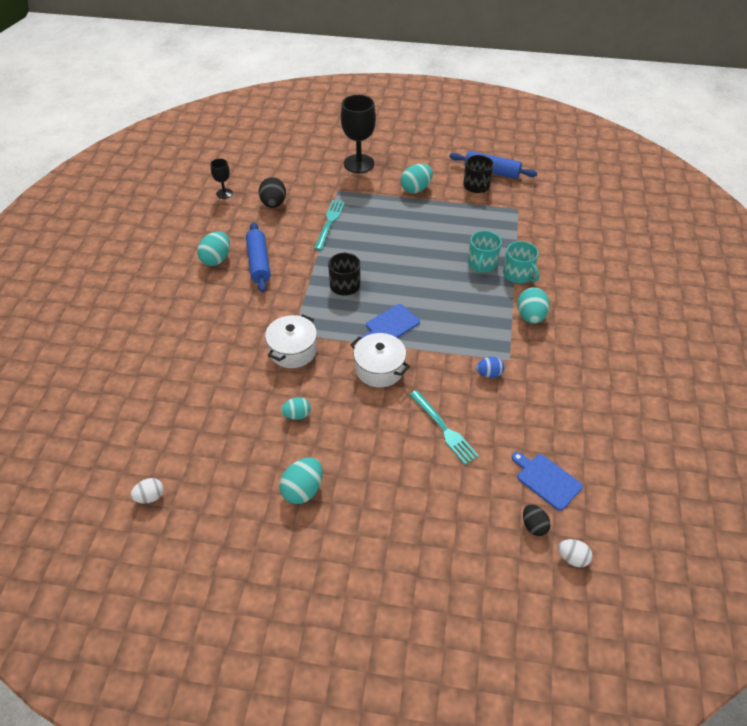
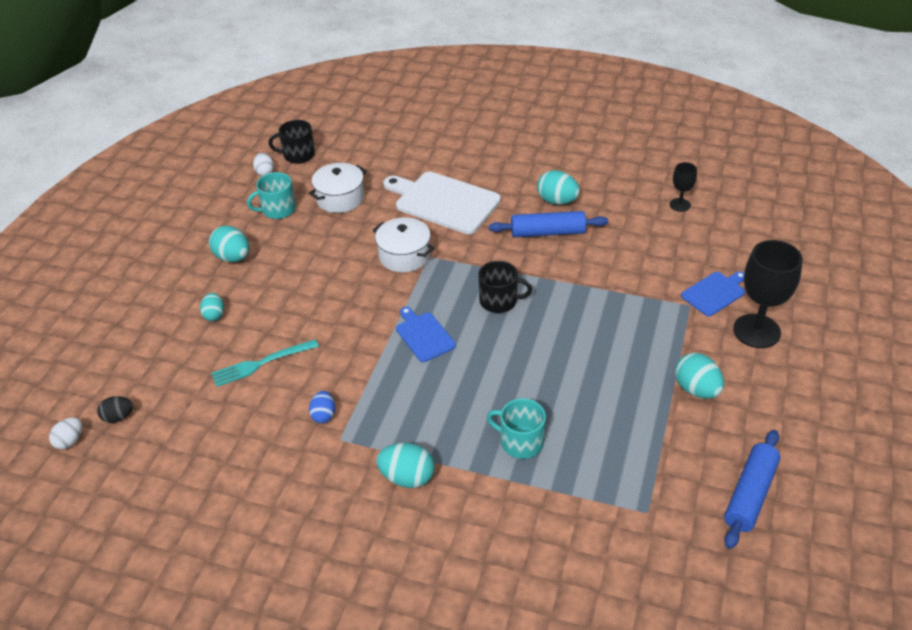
camera: 100 degrees right, 5 degrees down
(214, 332) = (444, 202): none -> white cutting board
(273, 204) = (659, 245): black egg -> none
(297, 415) = (319, 256): turquoise egg -> turquoise egg (214, 315)
(329, 222) = (619, 294): turquoise fork -> none
(379, 369) = (359, 320): white pot -> white pot (340, 198)
(476, 186) = (707, 466): black mug -> black mug (298, 155)
(518, 274) = (492, 481): turquoise mug -> turquoise mug (277, 210)
(547, 480) = (163, 440): blue cutting board -> blue cutting board (715, 293)

